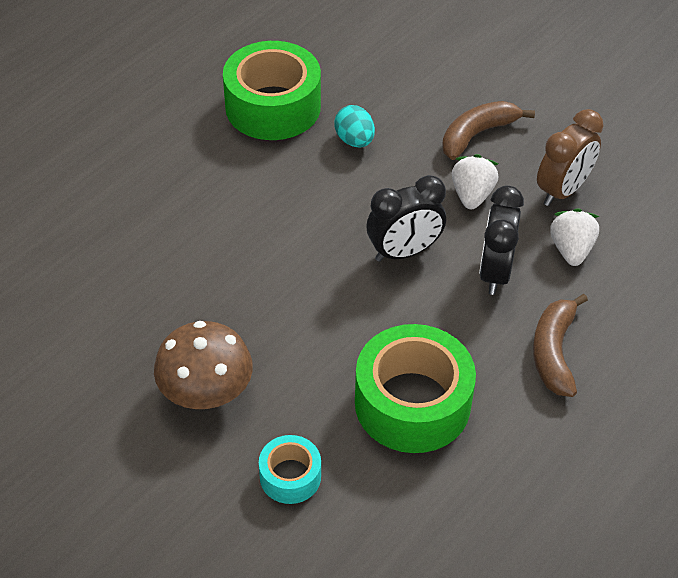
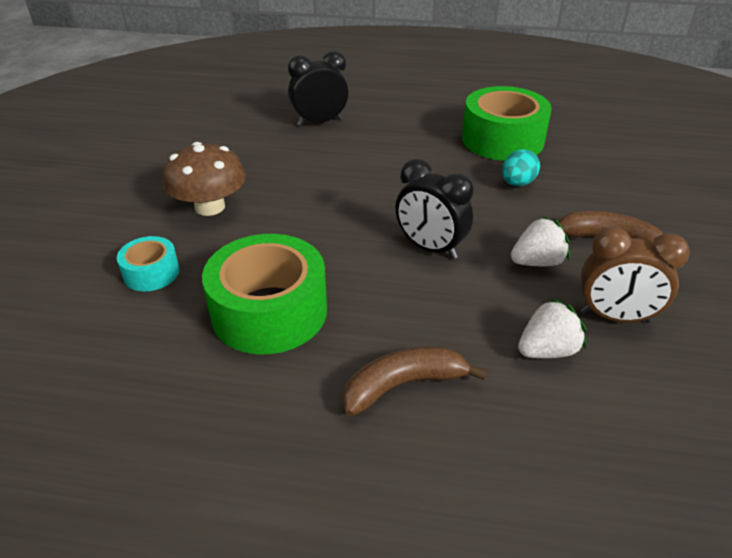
camera: 60 degrees right, 10 degrees down
(495, 272) = (463, 308): black clock -> black clock (320, 122)

